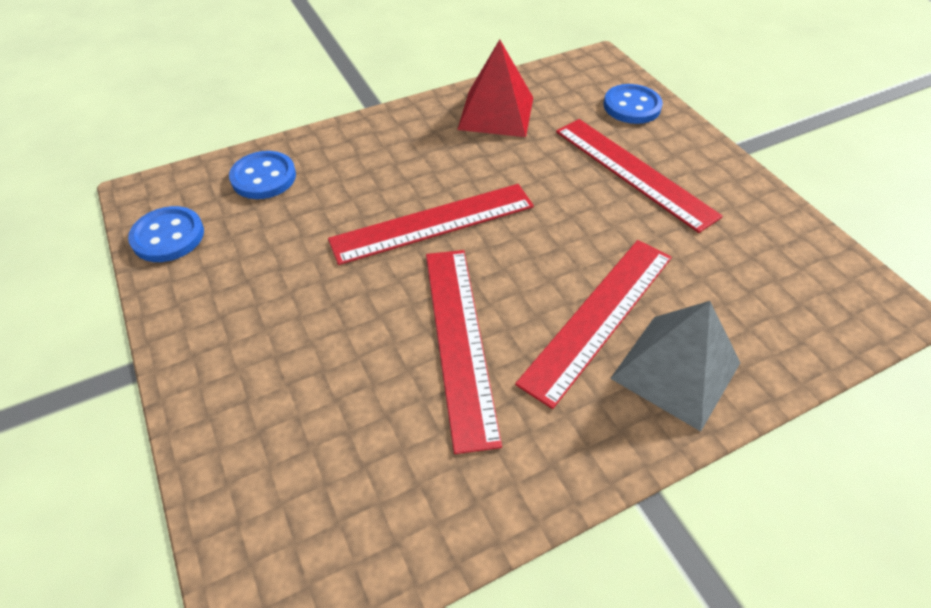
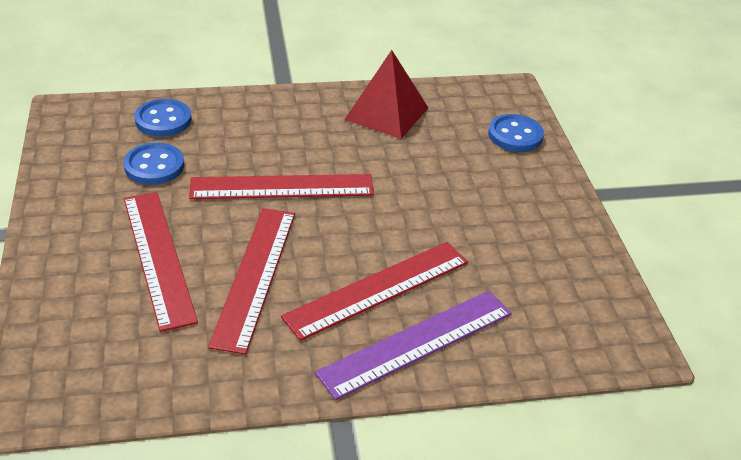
camera: 15 degrees right, 10 degrees down
(168, 236) = (70, 146): blue button -> blue button (154, 166)
(633, 172) = (480, 189): red ruler -> red ruler (158, 257)
(676, 370) = (416, 343): grey pyramid -> purple ruler

